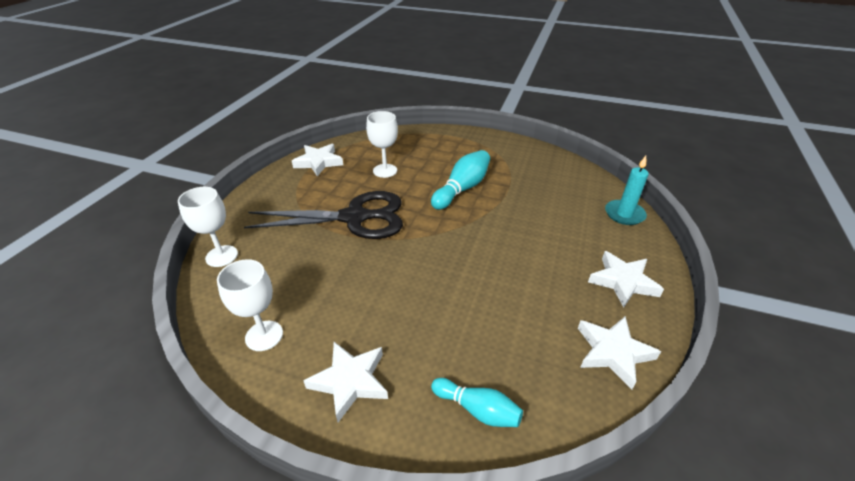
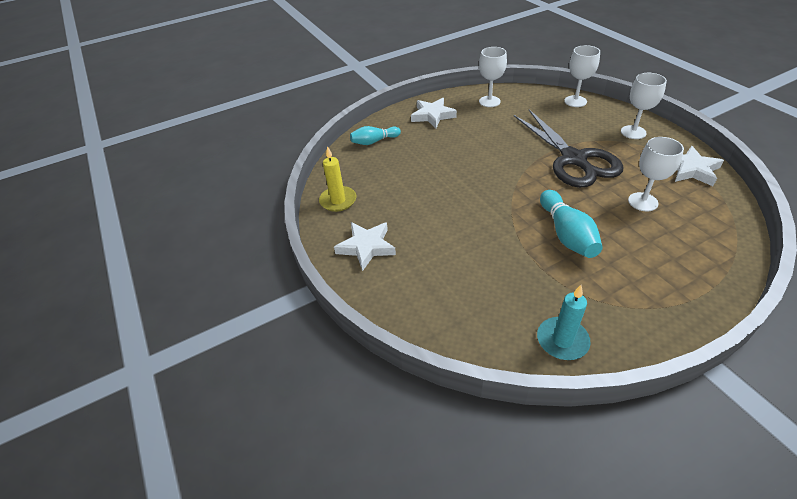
camera: 135 degrees right, 5 degrees up
(274, 200) = (633, 132): none -> white goblet
(354, 217) = (573, 159): black scissors -> black scissors turned 60 degrees counterclockwise
(613, 352) = (338, 200): white star -> yellow candle
(624, 214) = (421, 319): turquoise candle -> turquoise candle (562, 340)

